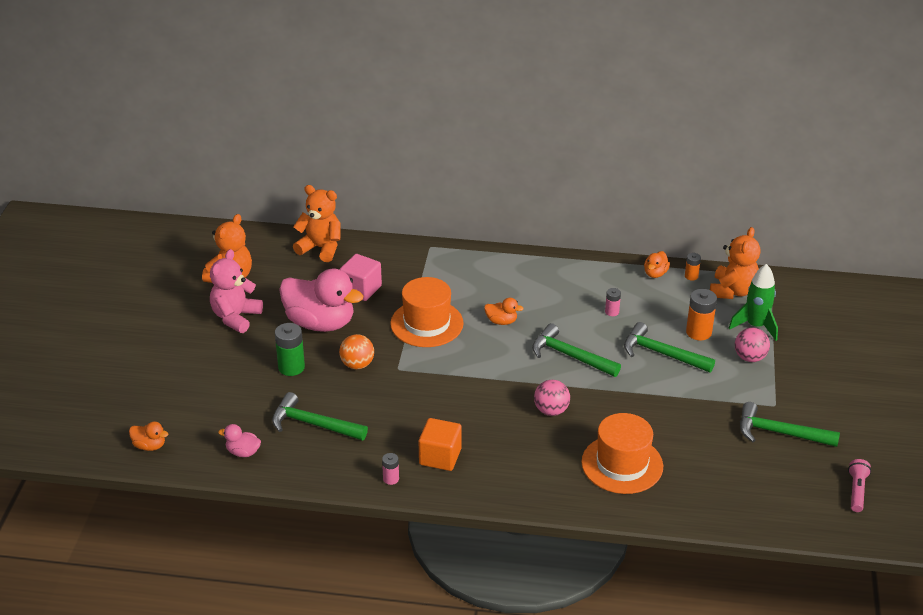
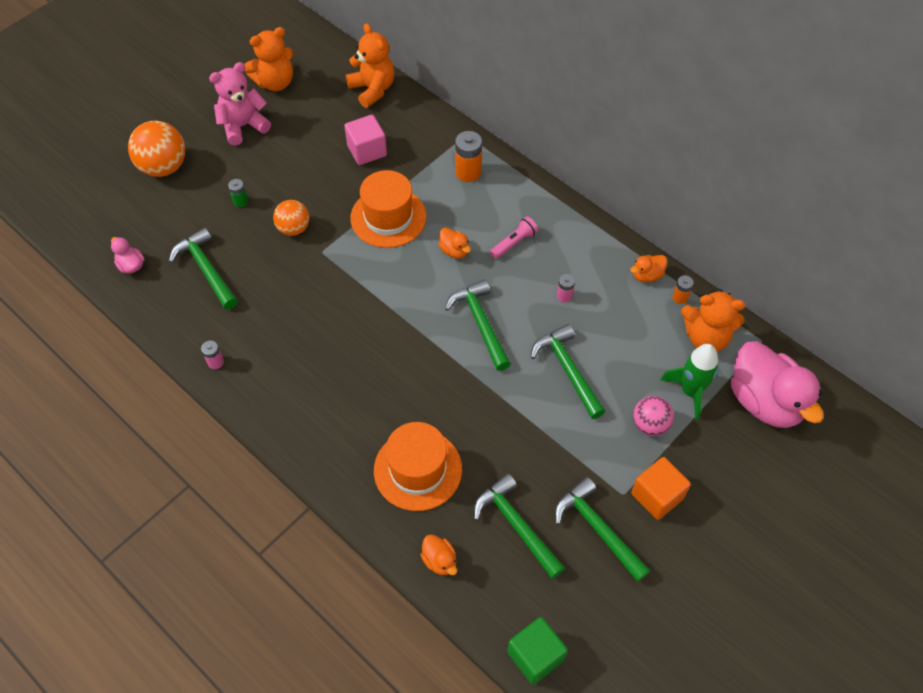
camera: 35 degrees right, 20 degrees up
(149, 446) = (72, 218): orange duck -> orange duck (440, 560)
(194, 374) = (163, 167): none -> orange ball
(291, 367) = (240, 201): green battery -> green battery, size x0.56
(320, 323) = (303, 168): pink duck -> pink duck (765, 401)
(440, 457) = (273, 364): orange cube -> orange cube (657, 496)
(551, 411) = (409, 373): pink ball -> none
(698, 332) = (626, 366): orange battery -> orange battery (468, 172)
(725, 459) = (516, 525): none -> green hammer
(732, 291) = (706, 337): orange teddy bear -> orange teddy bear turned 45 degrees clockwise
(818, 525) = (535, 656): none -> green cube
(856, 491) = (611, 644): pink flashlight -> pink flashlight (514, 243)

